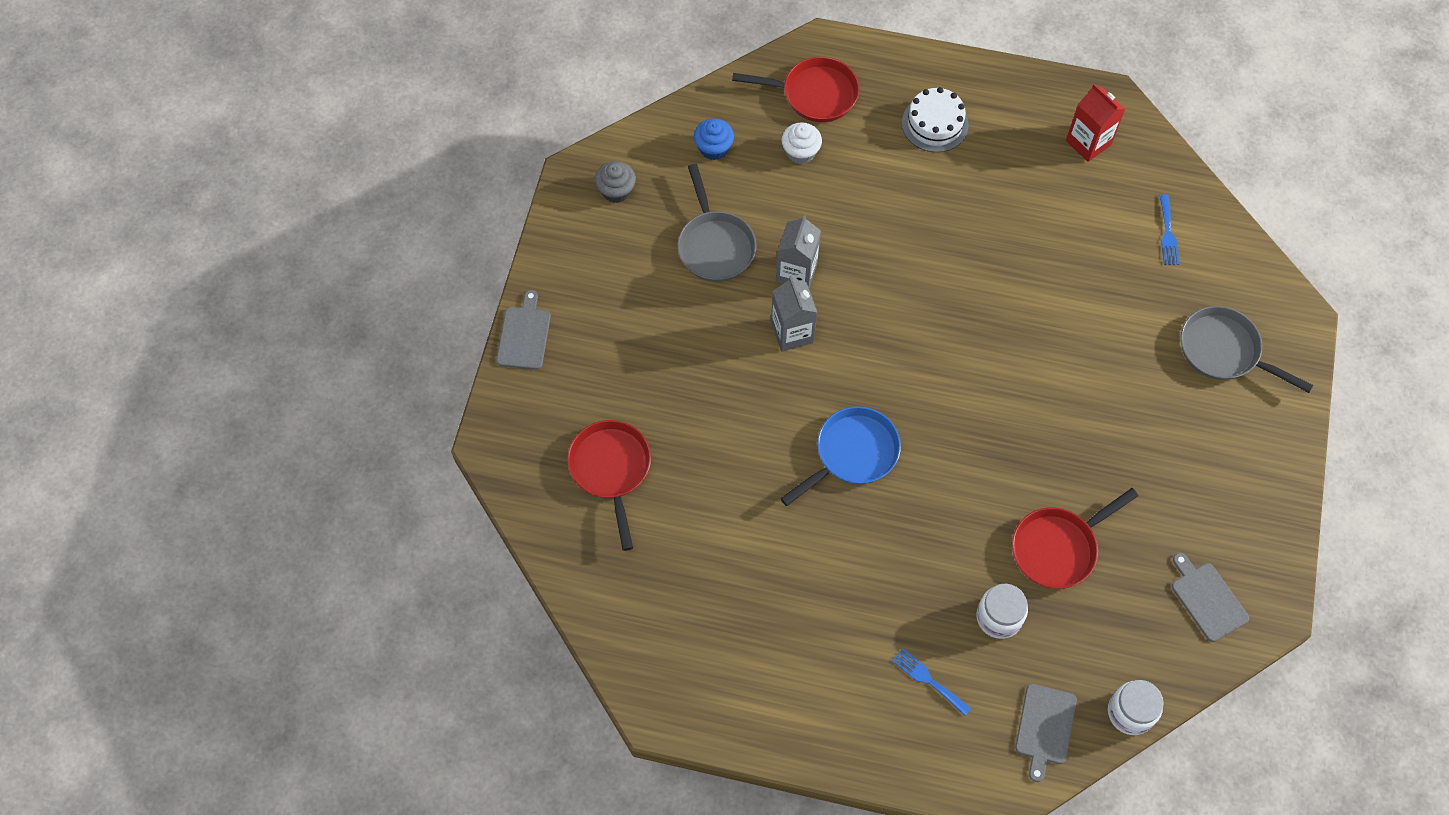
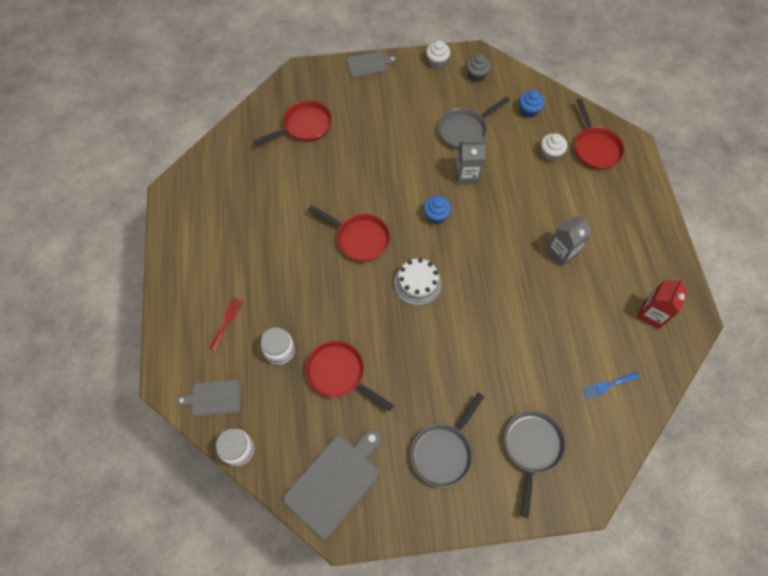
camera: 70 degrees right, 0 degrees up
(564, 235) = (437, 61): none -> white cupcake
(792, 332) = (426, 185): grey carton -> grey carton (562, 252)
(850, 338) = (436, 215): none -> blue cupcake
(852, 454) = (359, 239): blue pan -> red pan
(928, 680) = (227, 321): blue fork -> red fork
(935, 124) = (612, 218): white cake -> white cake (417, 283)
(1202, 454) = (443, 452): none -> grey pan
(1207, 599) = (335, 482): grey cutting board -> grey cutting board, size x1.68

